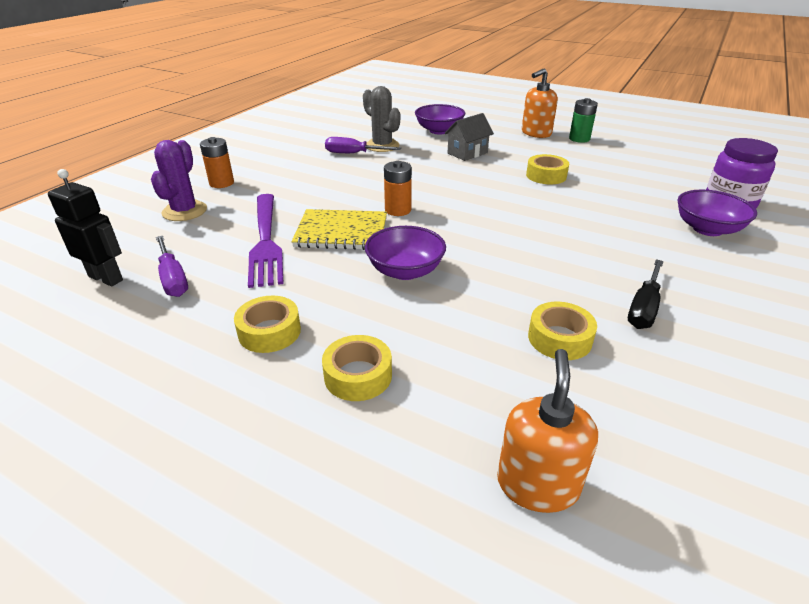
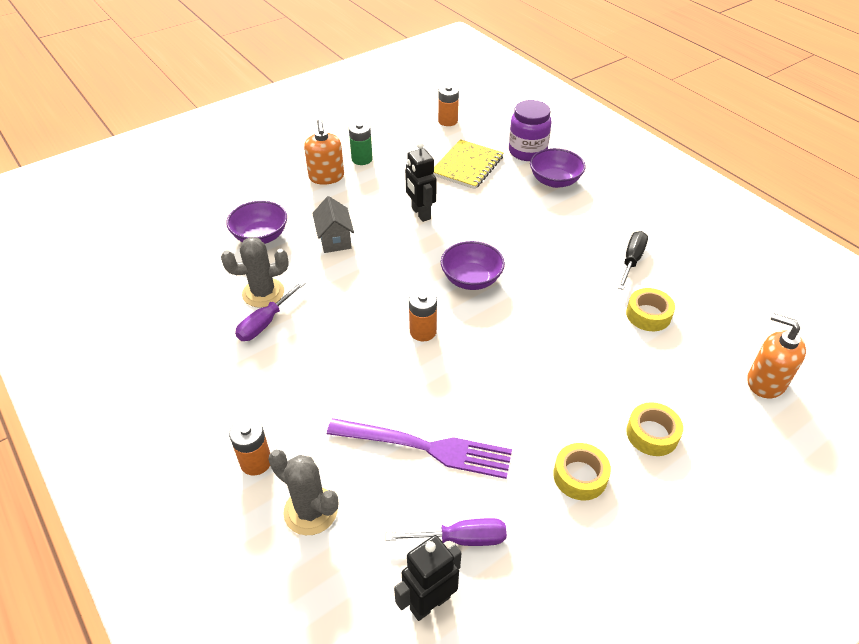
camera: 65 degrees left, 10 degrees up
(184, 211) = (311, 511): purple cactus -> grey cactus
(341, 232) = (441, 384): yellow notebook -> yellow notebook (467, 166)
(405, 271) = (530, 363): purple bowl -> purple bowl (471, 279)
(546, 176) = (420, 213): yellow tape -> black robot
(644, 308) = (631, 261): black screwdriver -> black screwdriver turned 120 degrees counterclockwise
(698, 157) = (448, 121): none -> orange battery

